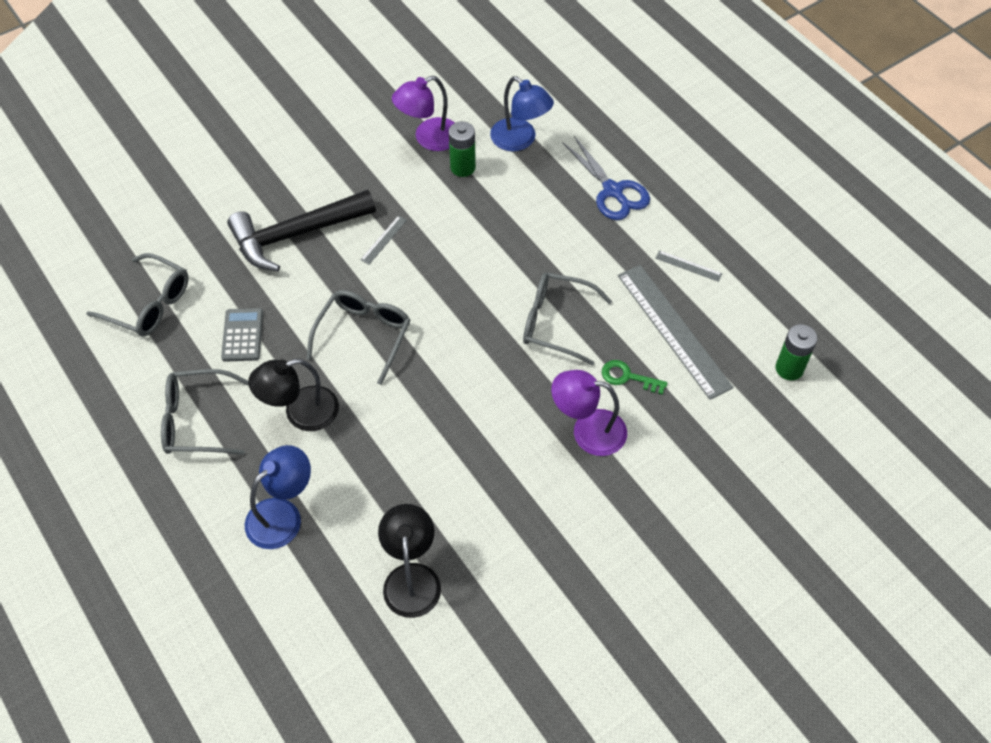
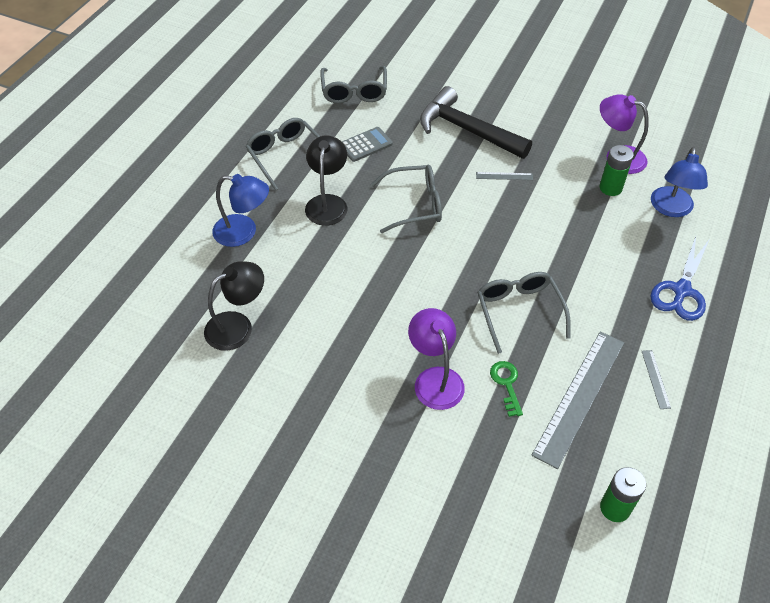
camera: 60 degrees right, 5 degrees down
(301, 413) = (327, 203): black lamp -> black lamp turned 60 degrees clockwise

